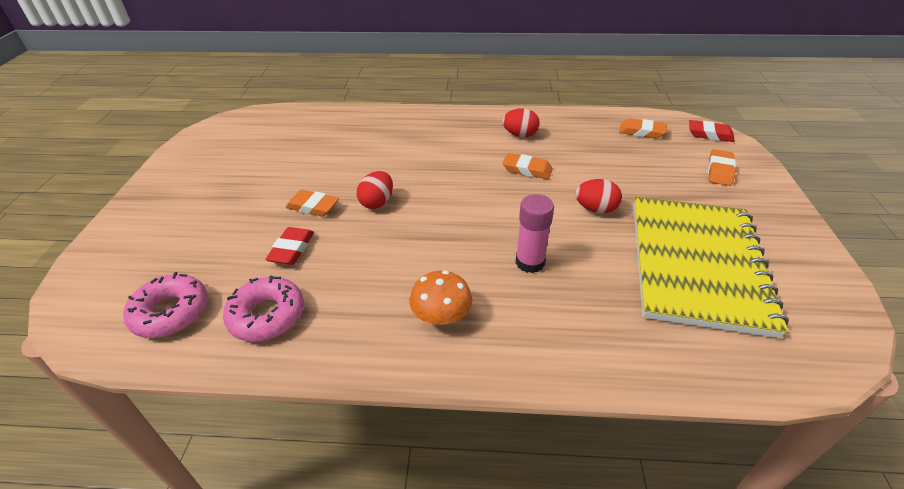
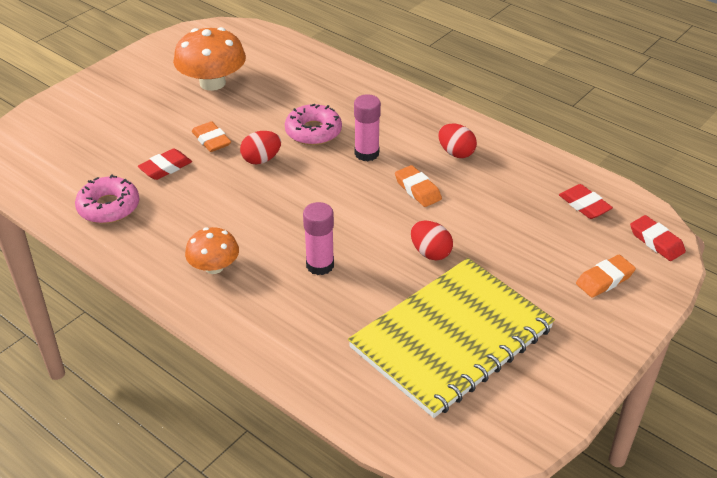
camera: 35 degrees right, 0 degrees up
(171, 312) = (57, 175): pink donut -> pink donut (313, 131)
(263, 162) = (212, 83): none -> orange mushroom
(458, 161) = (366, 153): none -> pink glue stick
(641, 132) = (584, 205): orange eraser -> red eraser

